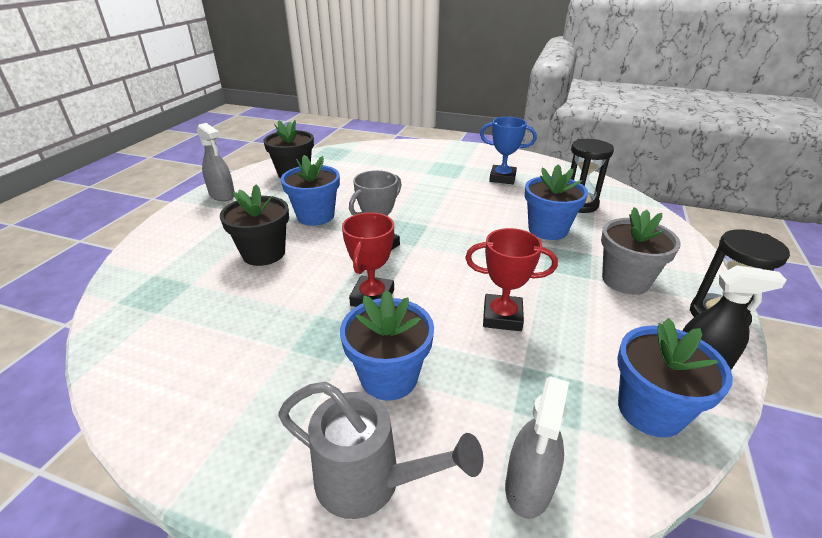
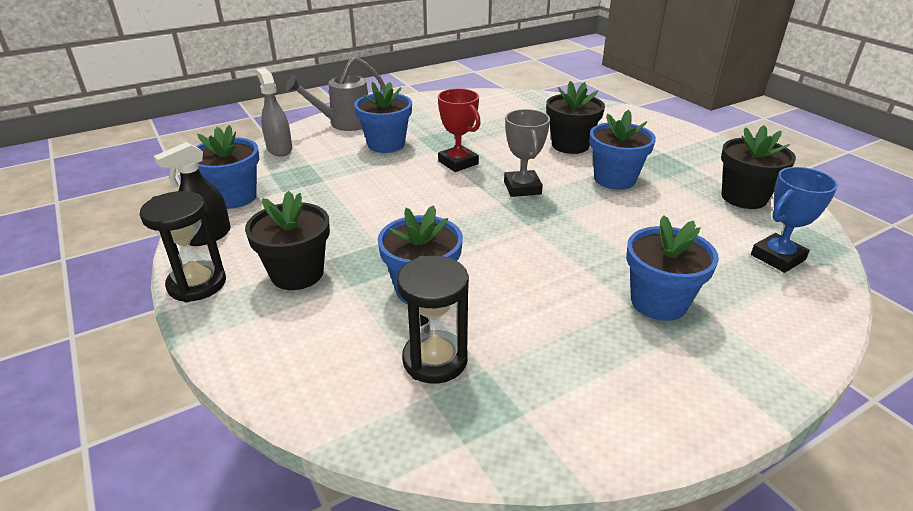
camera: 130 degrees right, 0 degrees up
(222, 195) = (710, 152): grey spray bottle -> none
(444, 172) = (658, 302): none -> blue flower pot
(502, 178) = (587, 345): blue trophy -> blue trophy (777, 257)
(502, 317) = (365, 195): red trophy -> none
(625, 280) = (297, 274): grey flower pot -> black flower pot

